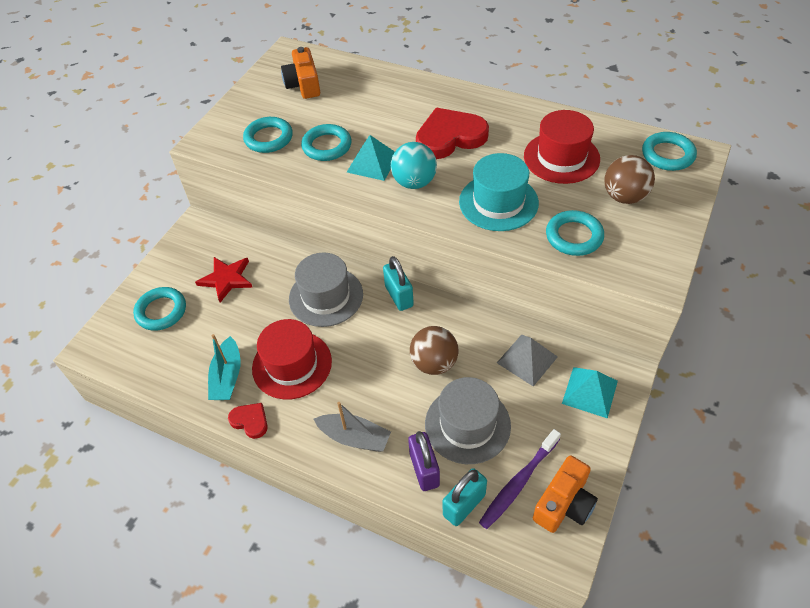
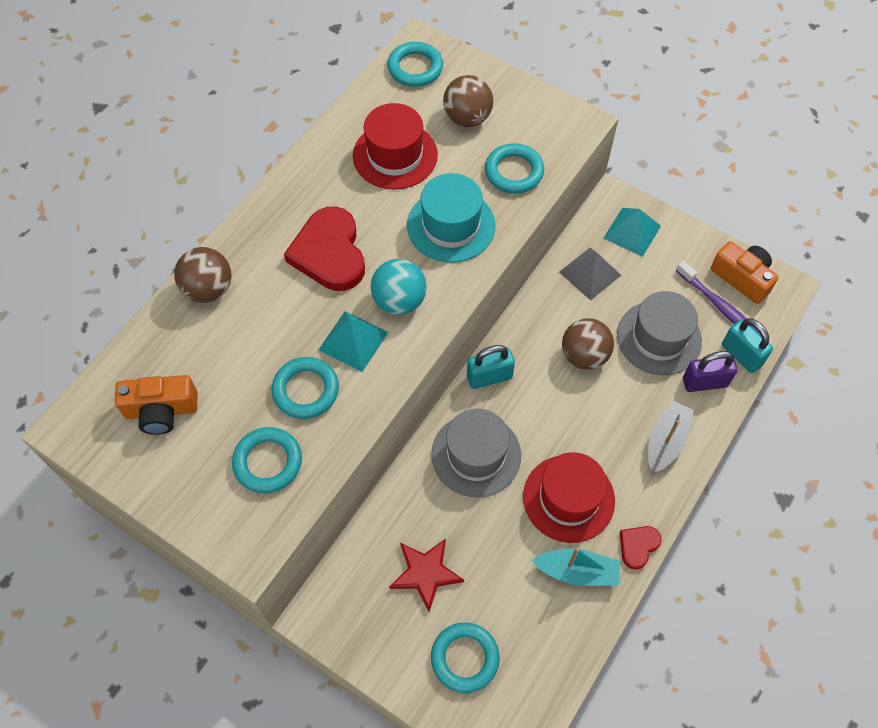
camera: 85 degrees left, 10 degrees up
(402, 85) = (208, 289): none -> brown ball

